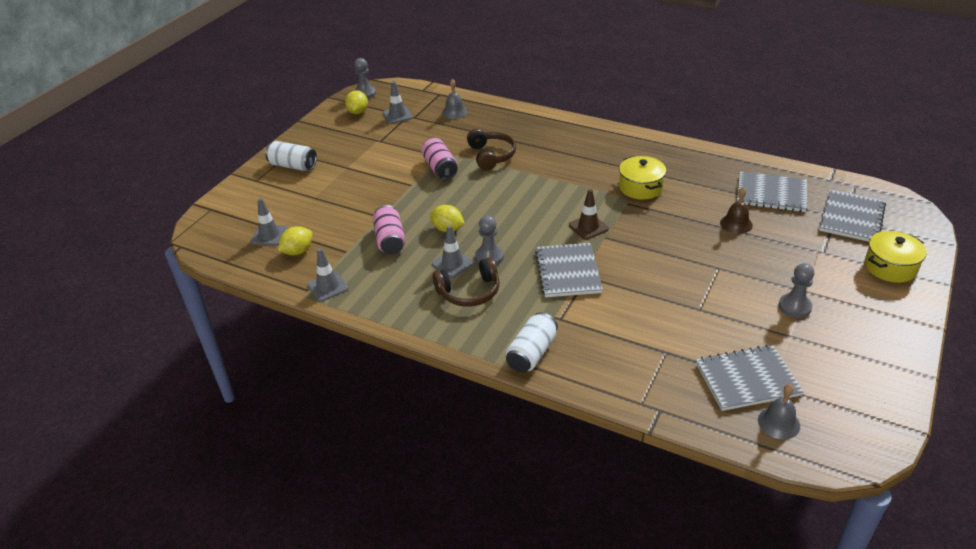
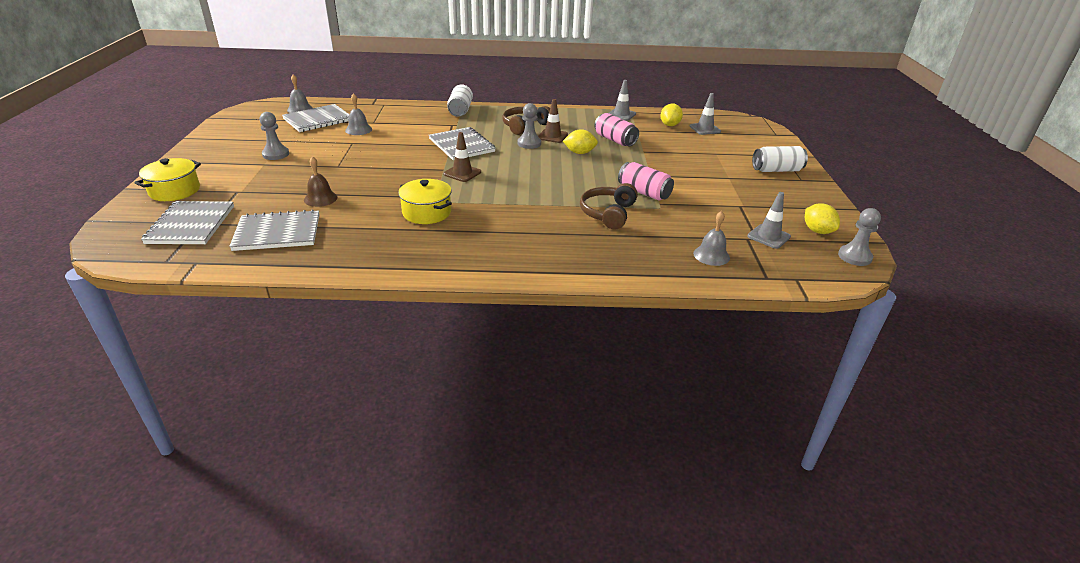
camera: 150 degrees right, 5 degrees down
(452, 264) = (552, 136): grey traffic cone -> brown traffic cone
(491, 155) = (608, 213): brown headphones -> brown headphones turned 60 degrees clockwise
(689, 337) = (358, 130): none -> grey bell

